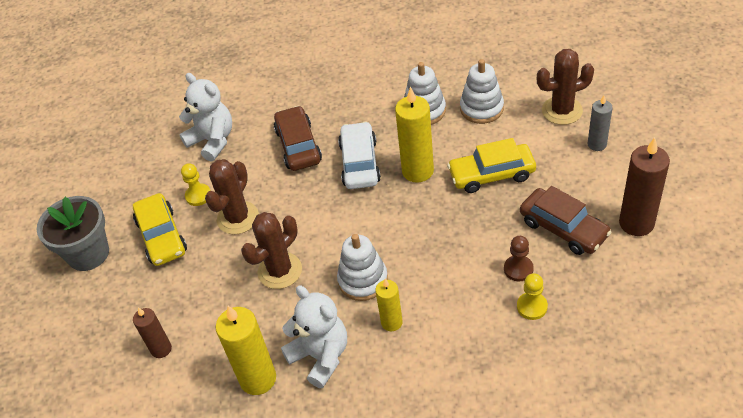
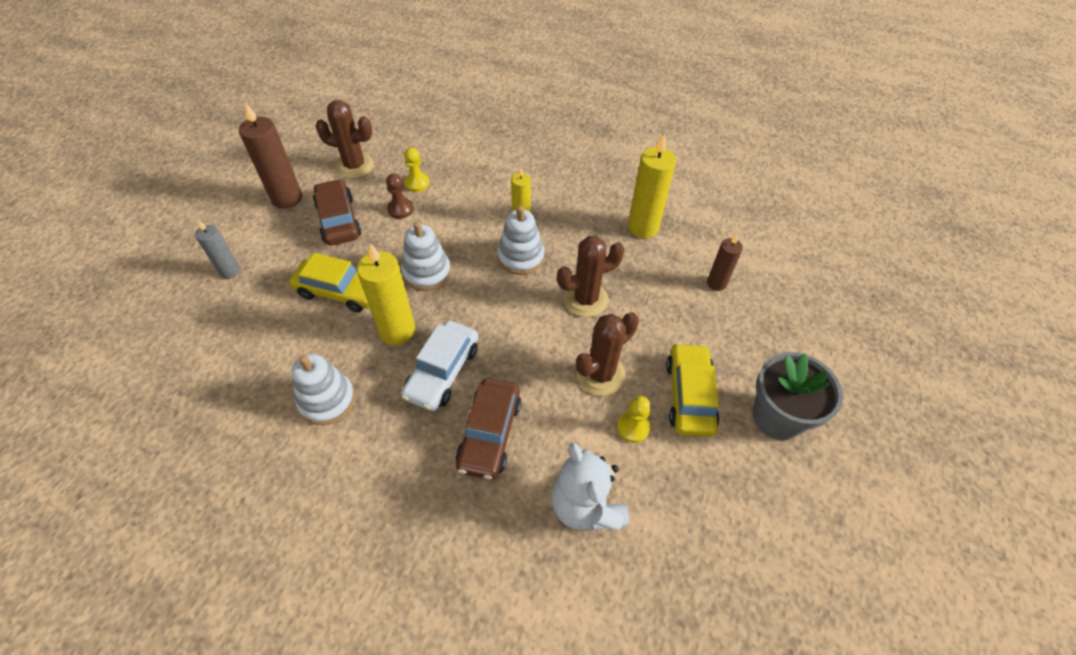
camera: 160 degrees left, 5 degrees up
(320, 356) = (588, 220): white teddy bear -> none
(481, 108) = (273, 368): white stacking toy -> white stacking toy (427, 272)
(562, 111) = (212, 320): brown cactus -> brown cactus (355, 166)

